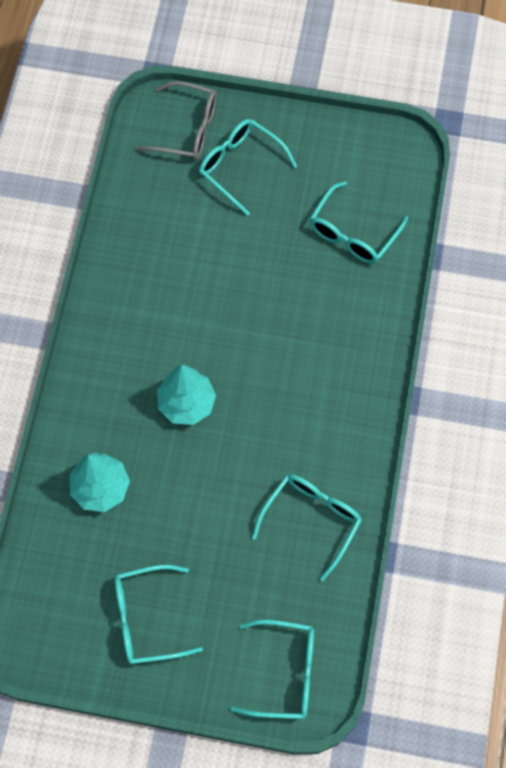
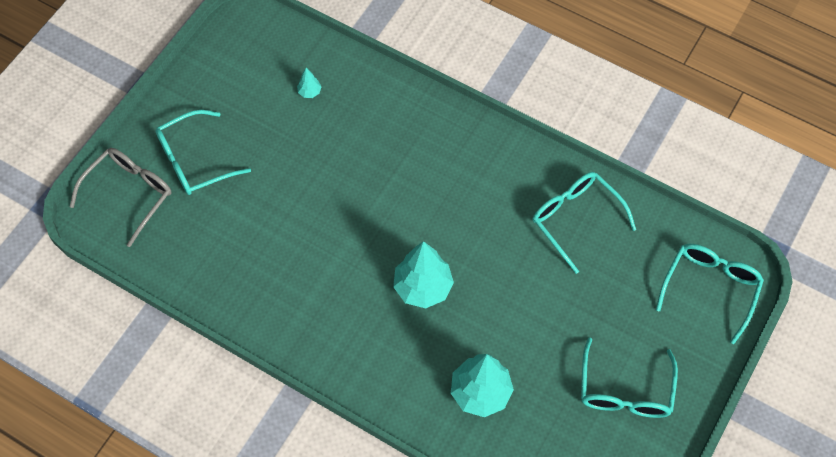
camera: 70 degrees left, 5 degrees down
(352, 233) = (309, 92): turquoise glasses -> turquoise tree

